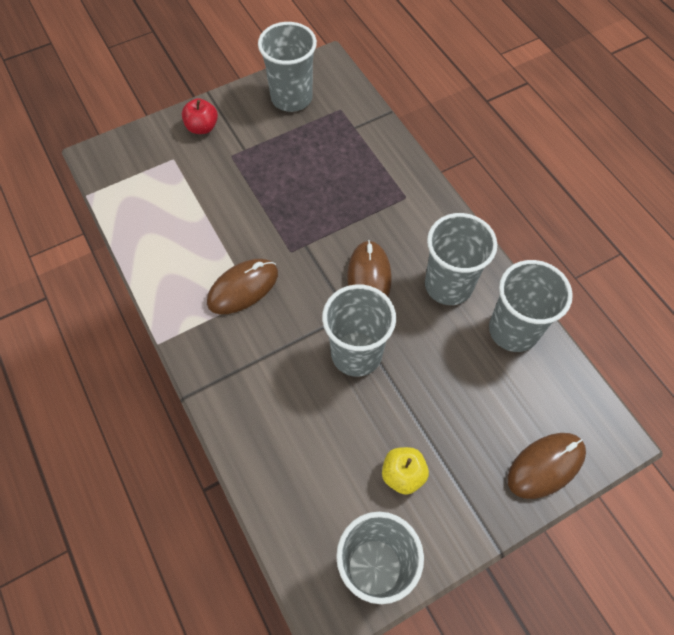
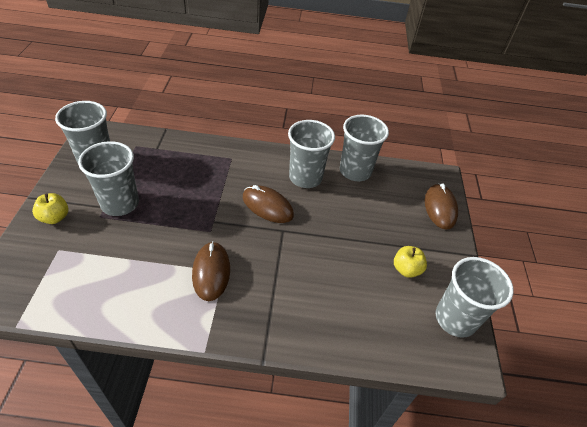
camera: 60 degrees left, 15 degrees down
(202, 127) = (55, 217): red apple -> yellow apple
(356, 353) = (313, 243): grey cup -> grey cup (120, 203)

